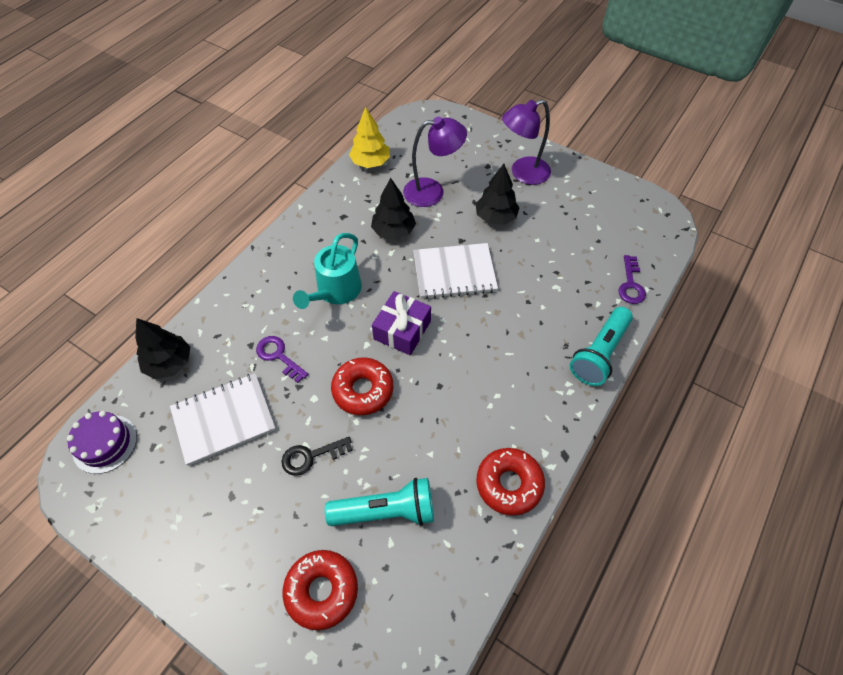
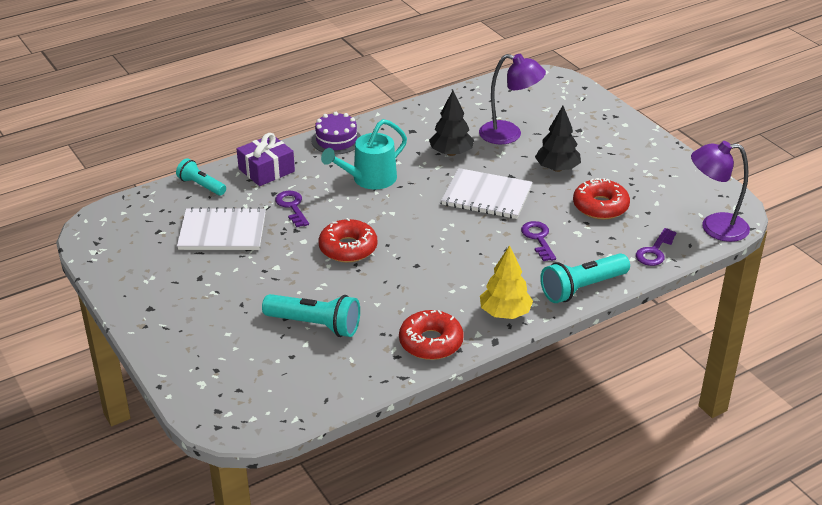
camera: 25 degrees right, 20 degrees down
(105, 443) = (124, 218): purple cake -> purple cake (336, 140)
(169, 363) = (201, 186): black tree -> turquoise flashlight
(311, 456) = (277, 274): black key -> none
(322, 591) = (233, 352): red donut -> red donut (600, 206)
(370, 162) = (465, 99): yellow tree -> yellow tree (505, 313)
(402, 330) = (410, 220): purple gift -> purple gift (266, 170)
(522, 173) = (610, 144): purple lamp -> purple lamp (714, 227)
(528, 308) = (538, 239): none -> purple key

